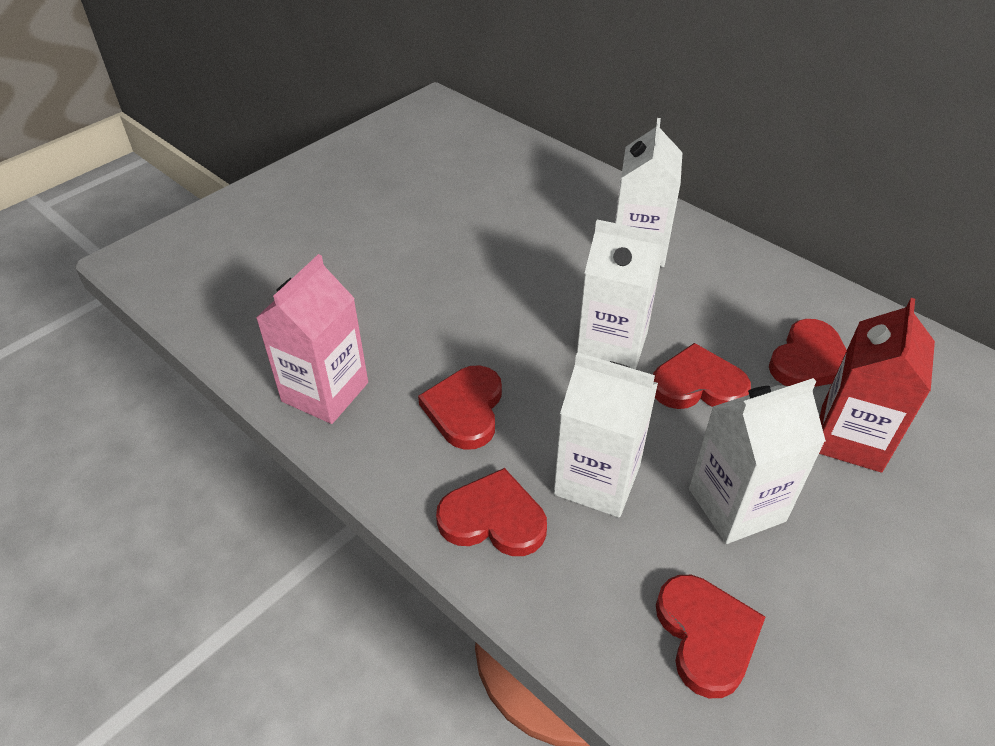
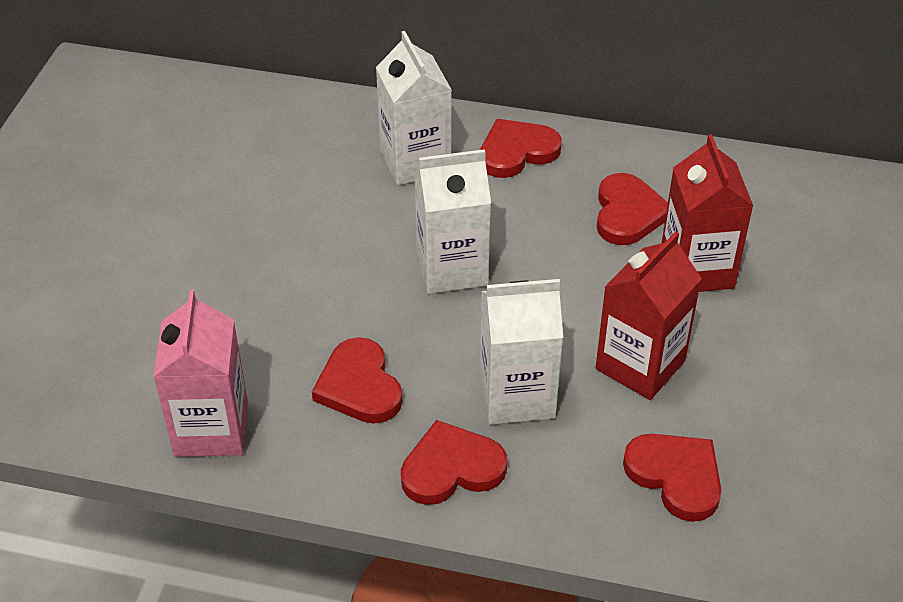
camera: 30 degrees left, 0 degrees up
(698, 384) = (549, 275): red heart -> red heart (517, 152)
(736, 505) = (640, 365): white carton -> red carton

